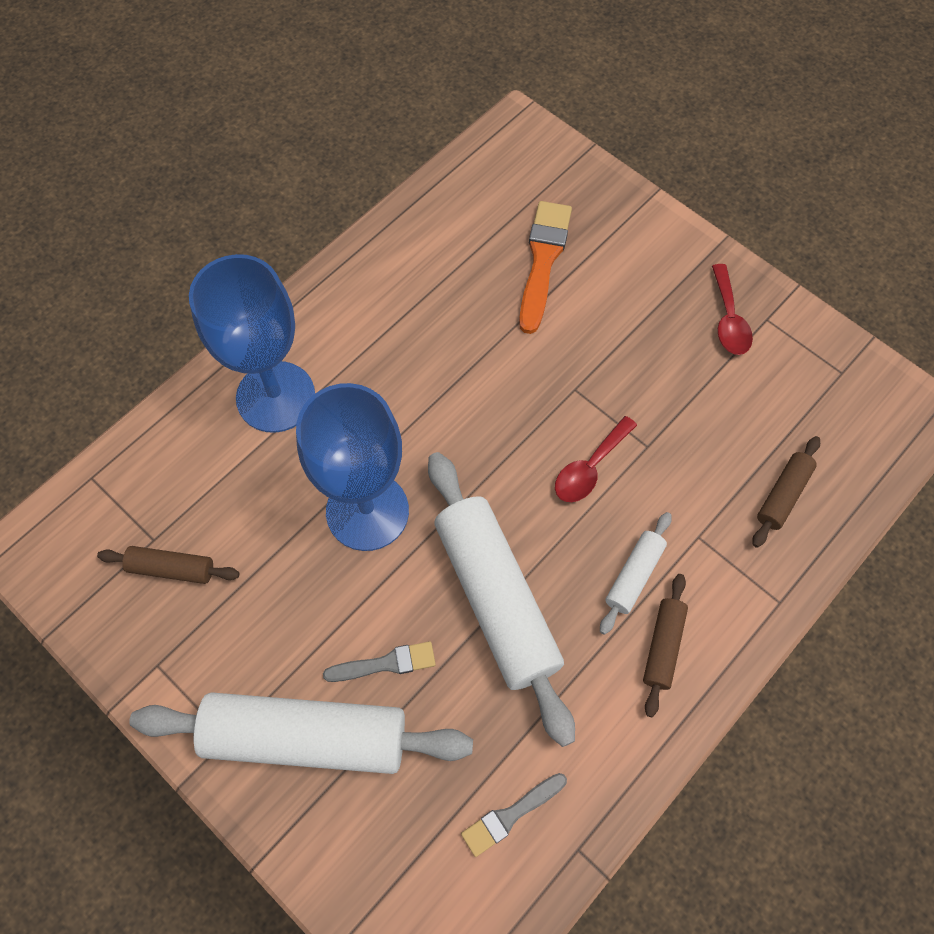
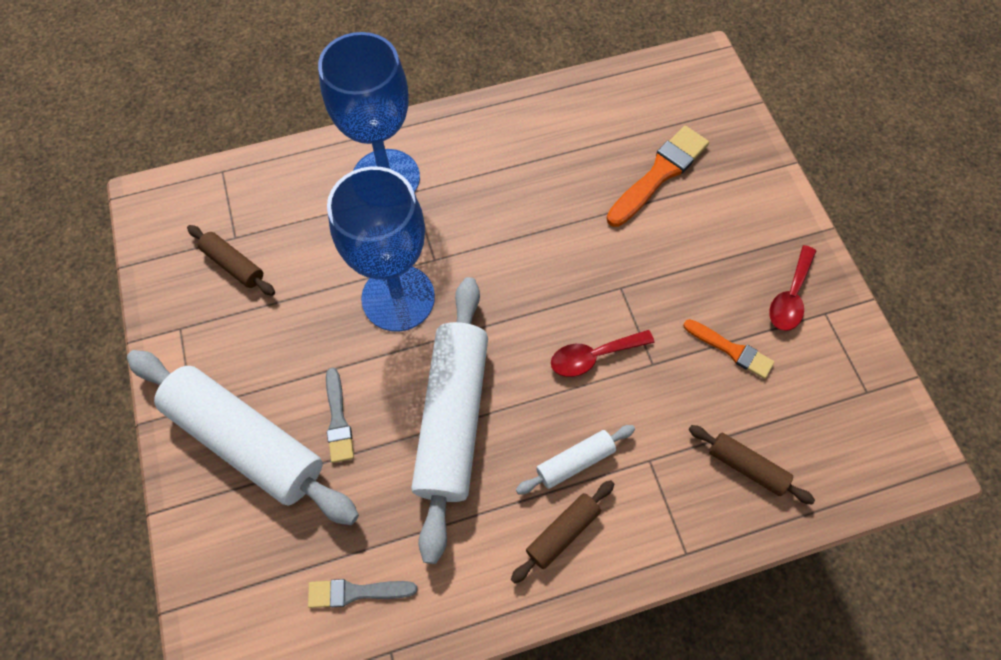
camera: 30 degrees right, 0 degrees up
(385, 663) = (338, 420): grey brush -> grey brush turned 60 degrees clockwise
(707, 395) = (731, 350): none -> orange brush
(783, 495) = (746, 466): brown rolling pin -> brown rolling pin turned 60 degrees clockwise

